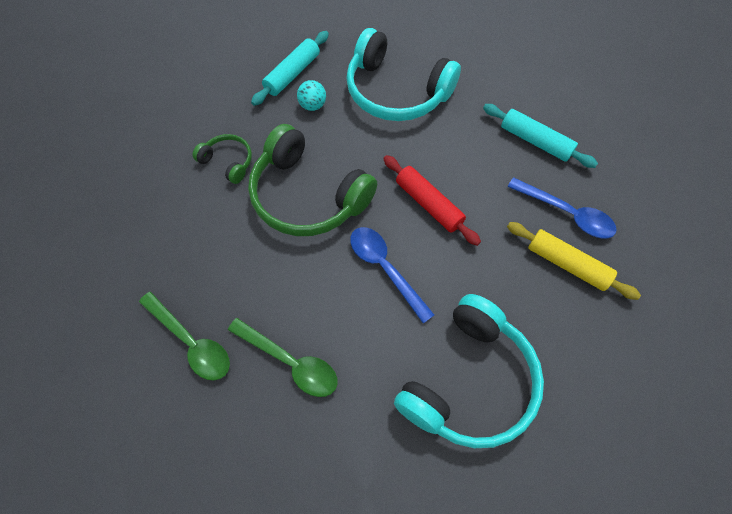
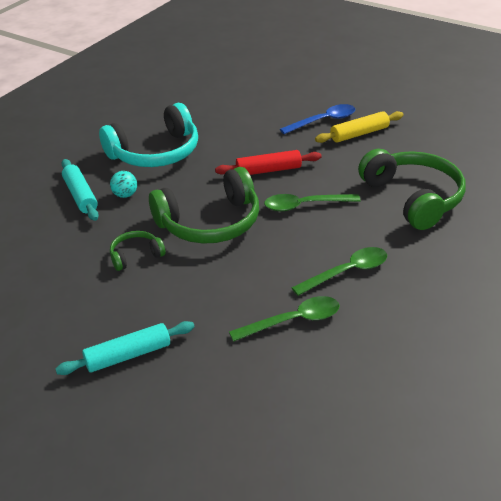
camera: 60 degrees left, 25 degrees down
(385, 268) = (304, 205): blue spoon -> green spoon
(469, 381) = (413, 198): turquoise headphones -> green headphones
(535, 141) = (258, 112): turquoise rolling pin -> turquoise rolling pin (128, 355)

